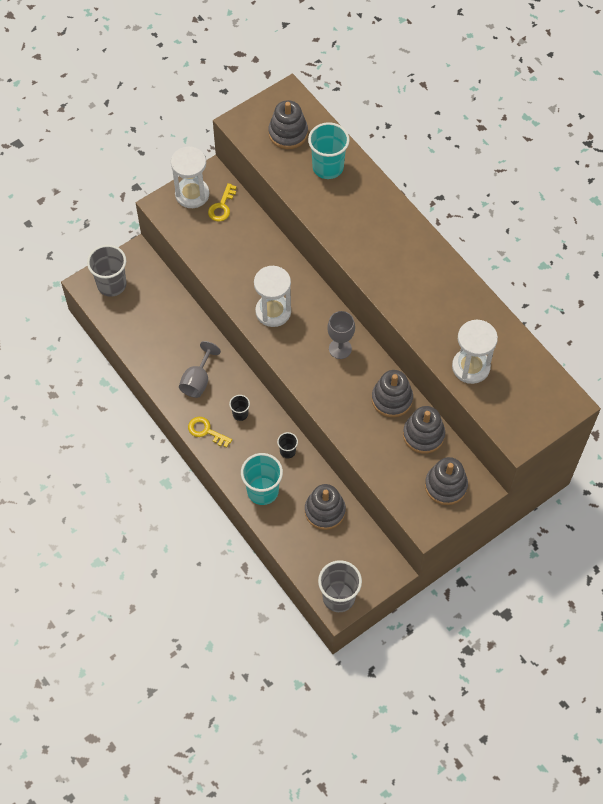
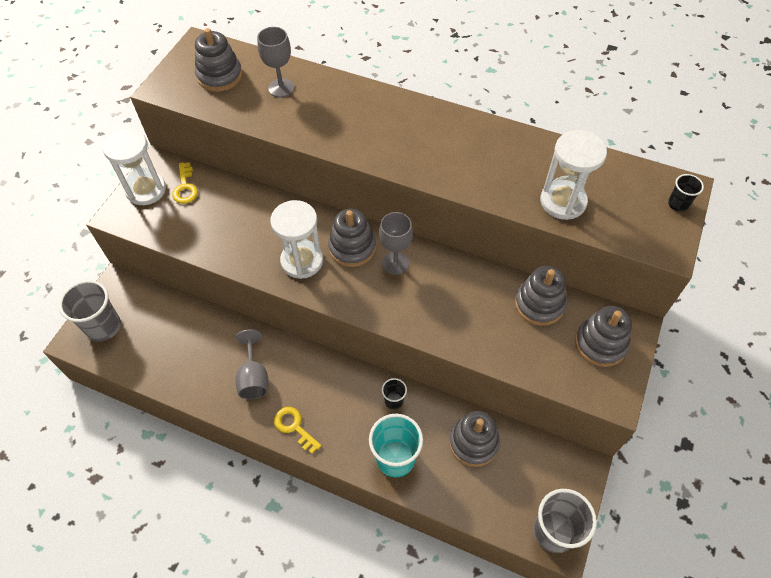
camera: 30 degrees left, 5 degrees down
(206, 431) = (294, 427): yellow key -> yellow key turned 45 degrees clockwise
(240, 414) = (320, 388): black cup -> black cup (678, 204)
(328, 167) = (281, 88): turquoise cup -> grey goblet
(392, 399) = (482, 285): grey stacking toy -> grey stacking toy (352, 247)

